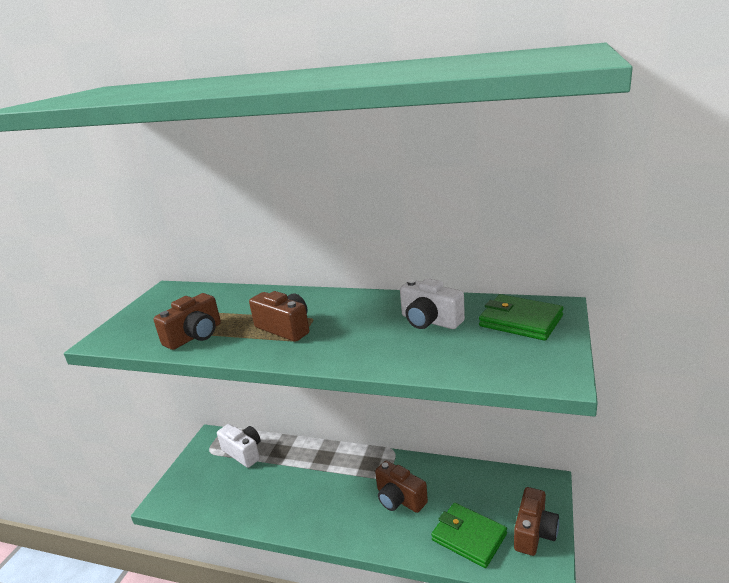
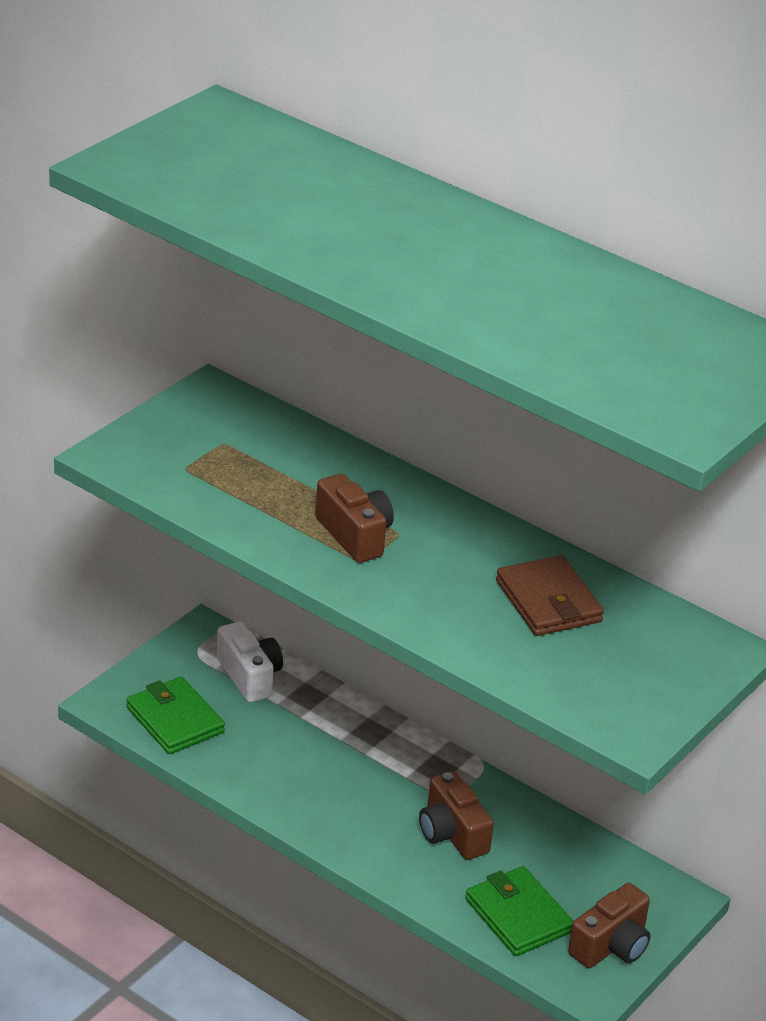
camera: 15 degrees right, 10 degrees up
(195, 336) = (232, 499): brown camera -> none
(430, 321) = (548, 601): white camera -> brown wallet
(520, 321) = (662, 649): green wallet -> green wallet (175, 720)

